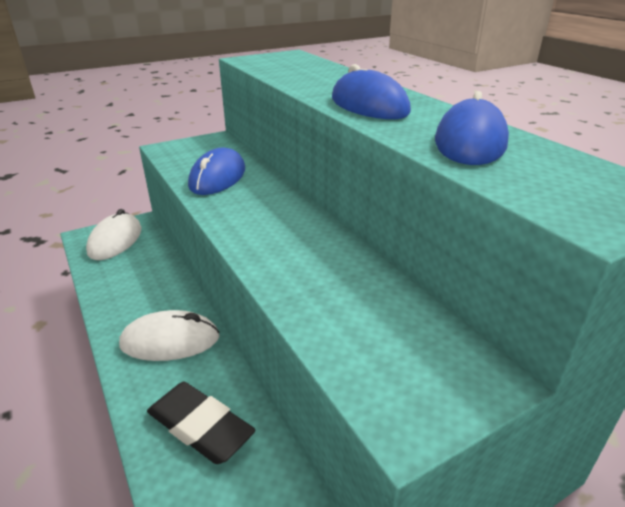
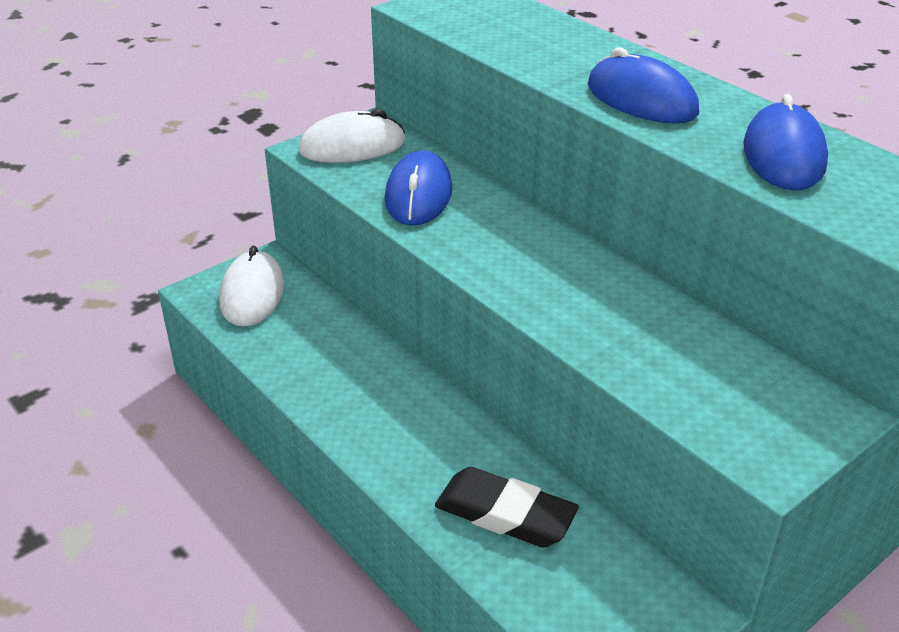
camera: 10 degrees left, 5 degrees up
(170, 341) = (414, 423): white mouse -> white mouse (352, 146)

